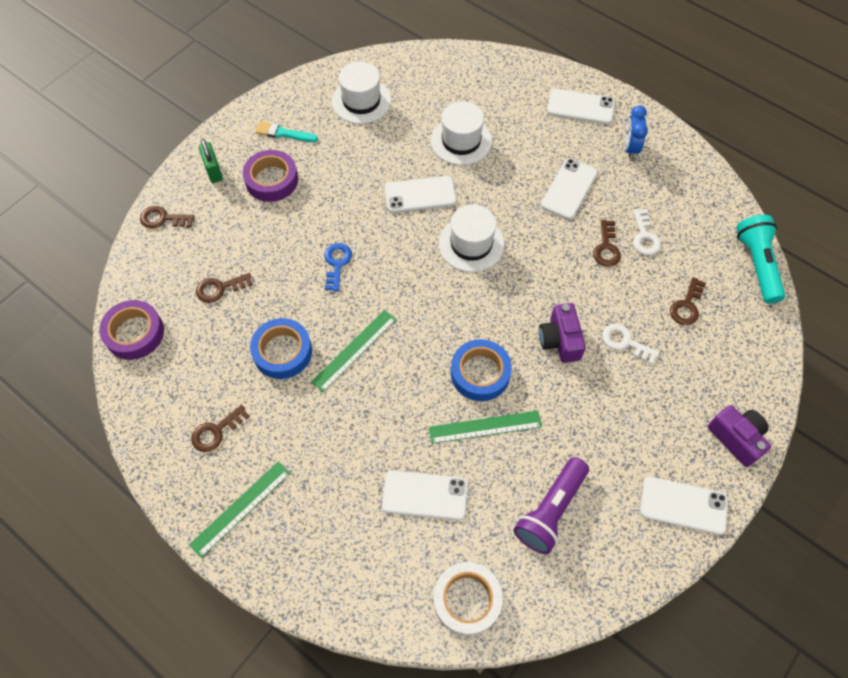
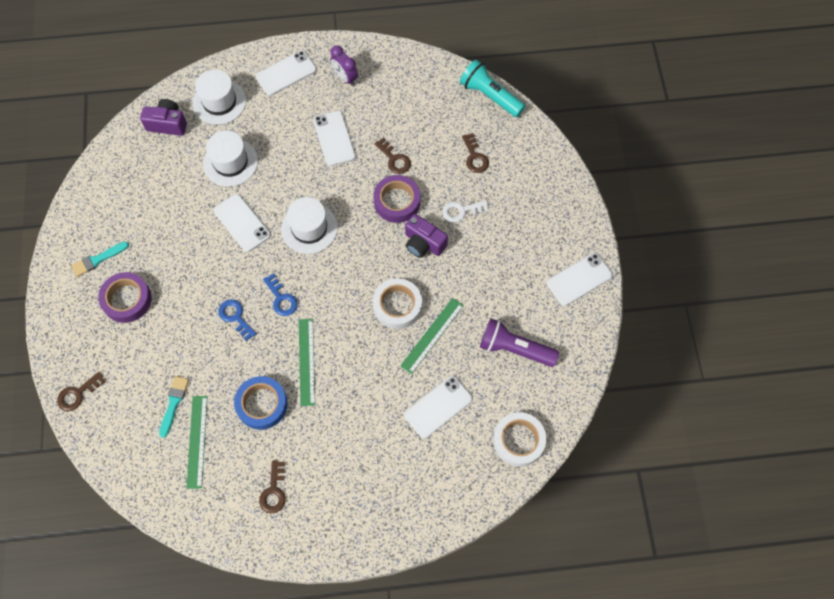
camera: 45 degrees left, 5 degrees up
(134, 333) = (148, 484): purple tape -> purple tape (397, 202)
(213, 171) = (76, 329): green padlock -> none
(220, 288) = (174, 403): brown key -> turquoise brush
(240, 508) = (339, 519): green ruler -> green ruler (197, 441)
(361, 101) = (129, 190): white hat -> white hat (219, 102)
(388, 281) = (281, 299): none -> blue key
(420, 195) = (242, 223): white phone -> white phone turned 75 degrees counterclockwise
(480, 373) = (397, 306): blue tape -> white tape
(550, 511) = (514, 349): purple flashlight -> purple flashlight turned 120 degrees clockwise
(630, 148) = (345, 78): blue clock -> purple clock
(644, 236) = (410, 132): white key -> none
(736, 438) = (572, 215): purple camera -> purple camera (167, 124)

